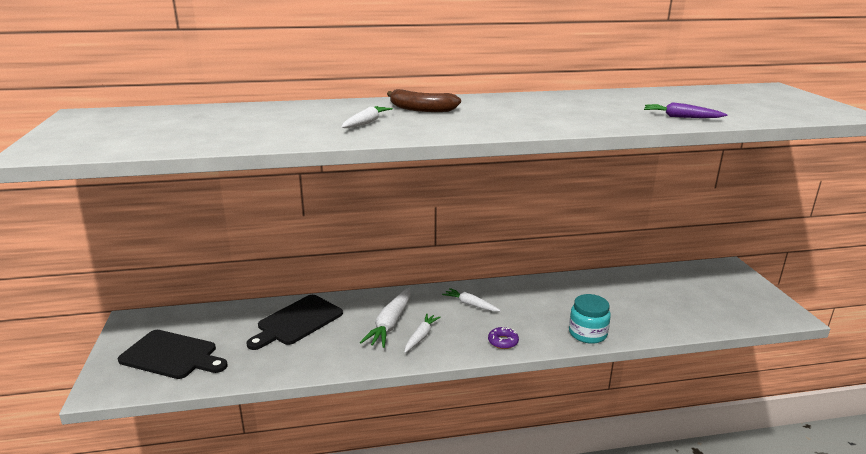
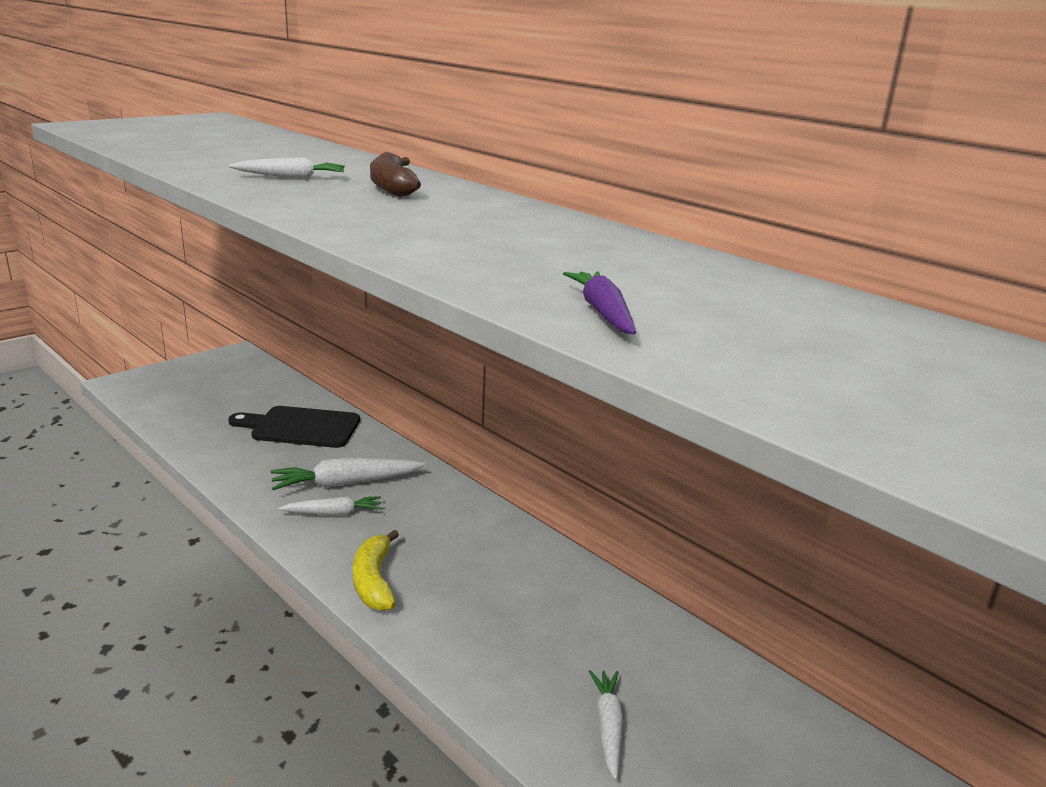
camera: 55 degrees right, 0 degrees up
(172, 355) = (191, 391): black cutting board -> none
(470, 304) = (448, 527): white carrot -> white carrot (608, 726)
(503, 341) = (374, 581): purple donut -> yellow banana
(587, 333) = (467, 660): turquoise jar -> none

